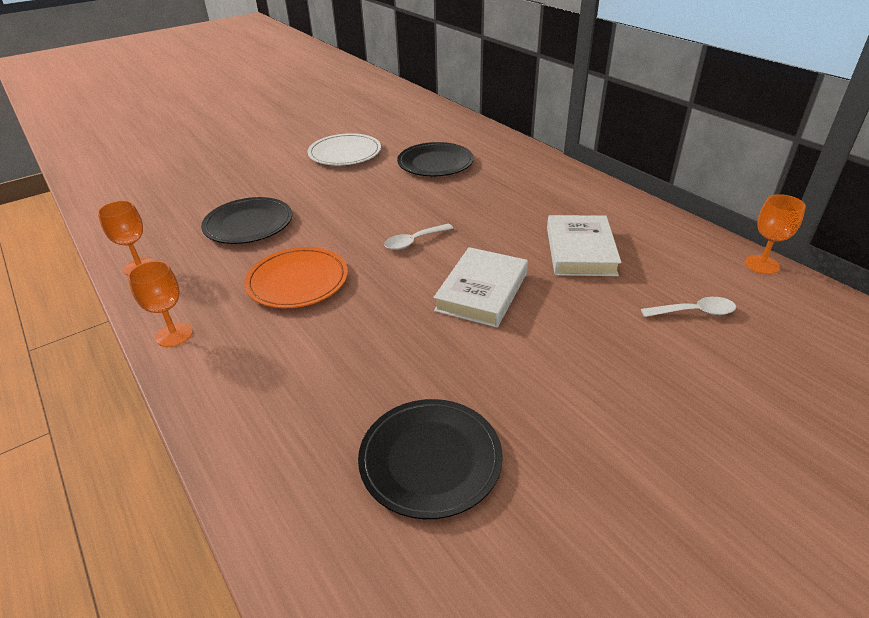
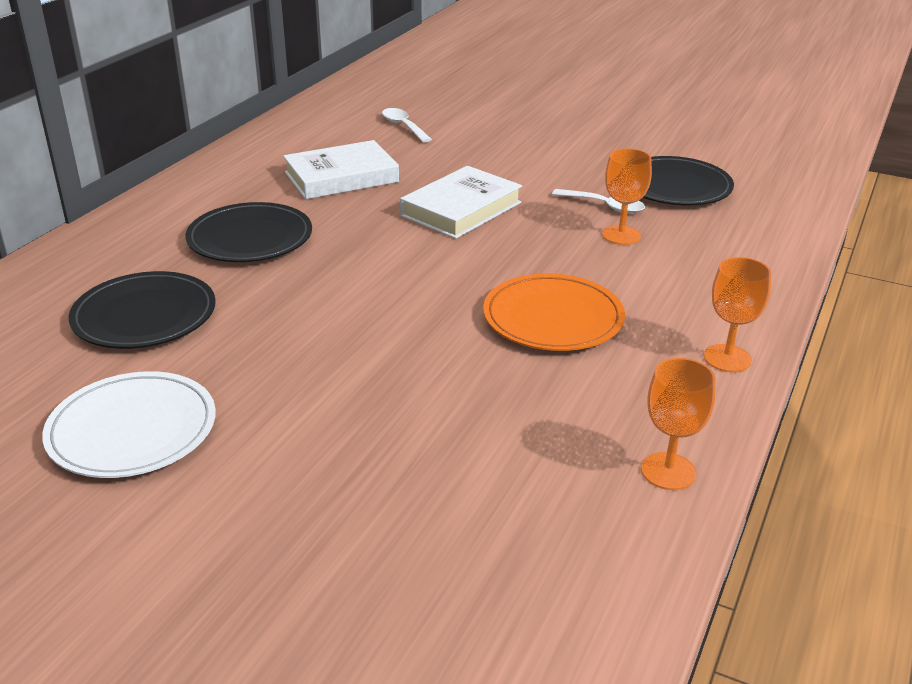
camera: 120 degrees left, 5 degrees down
(248, 224) = (467, 423): black plate -> black plate (250, 238)
(414, 241) = (399, 269): white spoon -> white spoon (604, 206)
(482, 292) = (461, 209): white book -> white book turned 45 degrees counterclockwise
(761, 265) = (305, 108): orange goblet -> orange goblet (621, 235)

